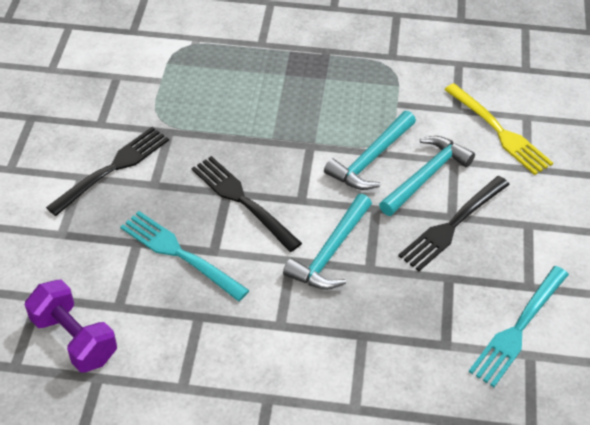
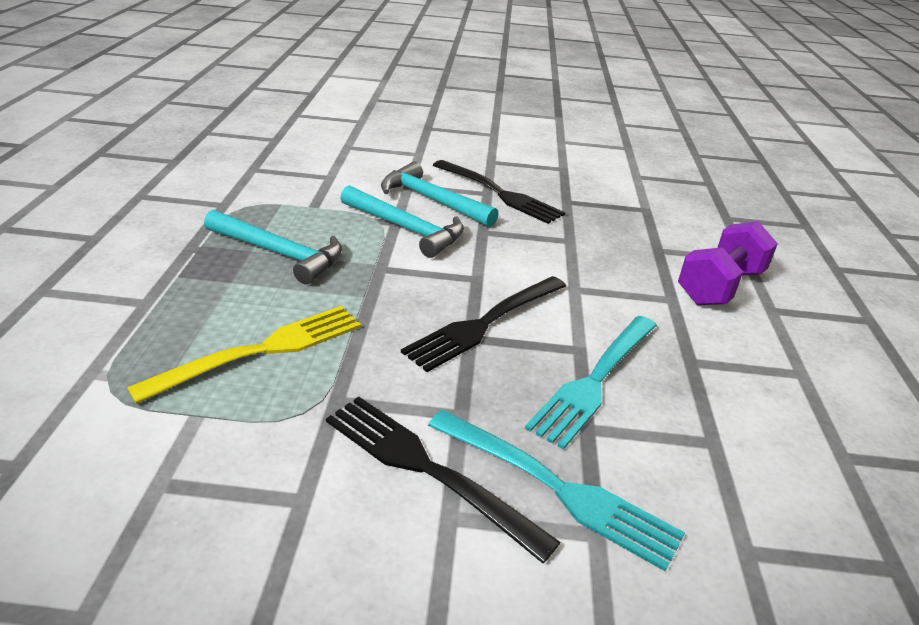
camera: 95 degrees left, 15 degrees down
(74, 339) = (798, 489): purple dumbbell -> purple dumbbell (719, 287)
(330, 252) = (555, 262): turquoise hammer -> turquoise hammer (280, 253)
(499, 131) = (367, 160): yellow fork -> yellow fork (261, 351)
(518, 328) = (611, 177): turquoise fork -> turquoise fork (556, 487)

